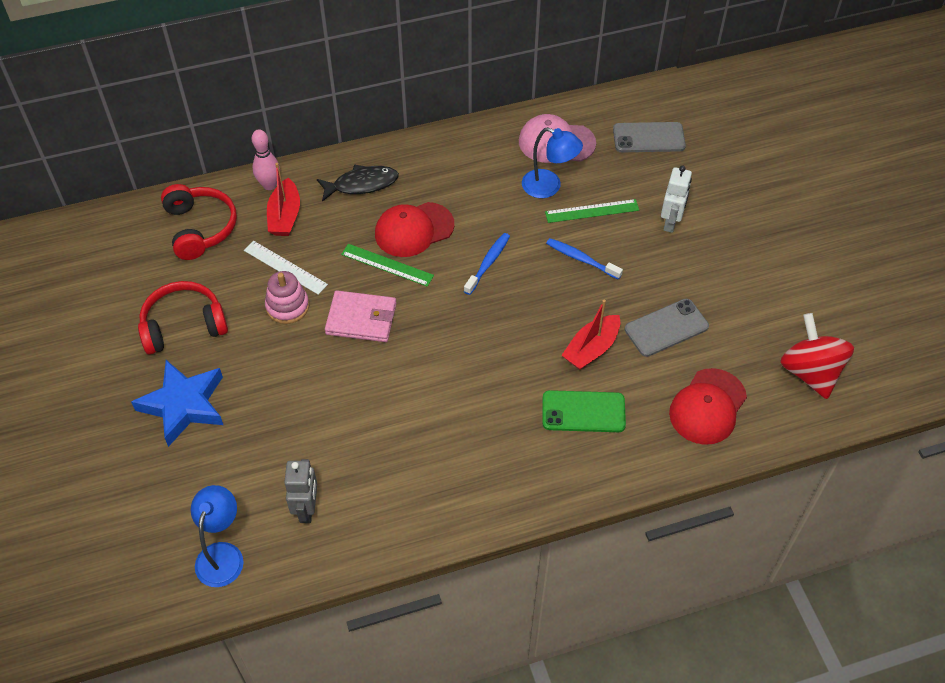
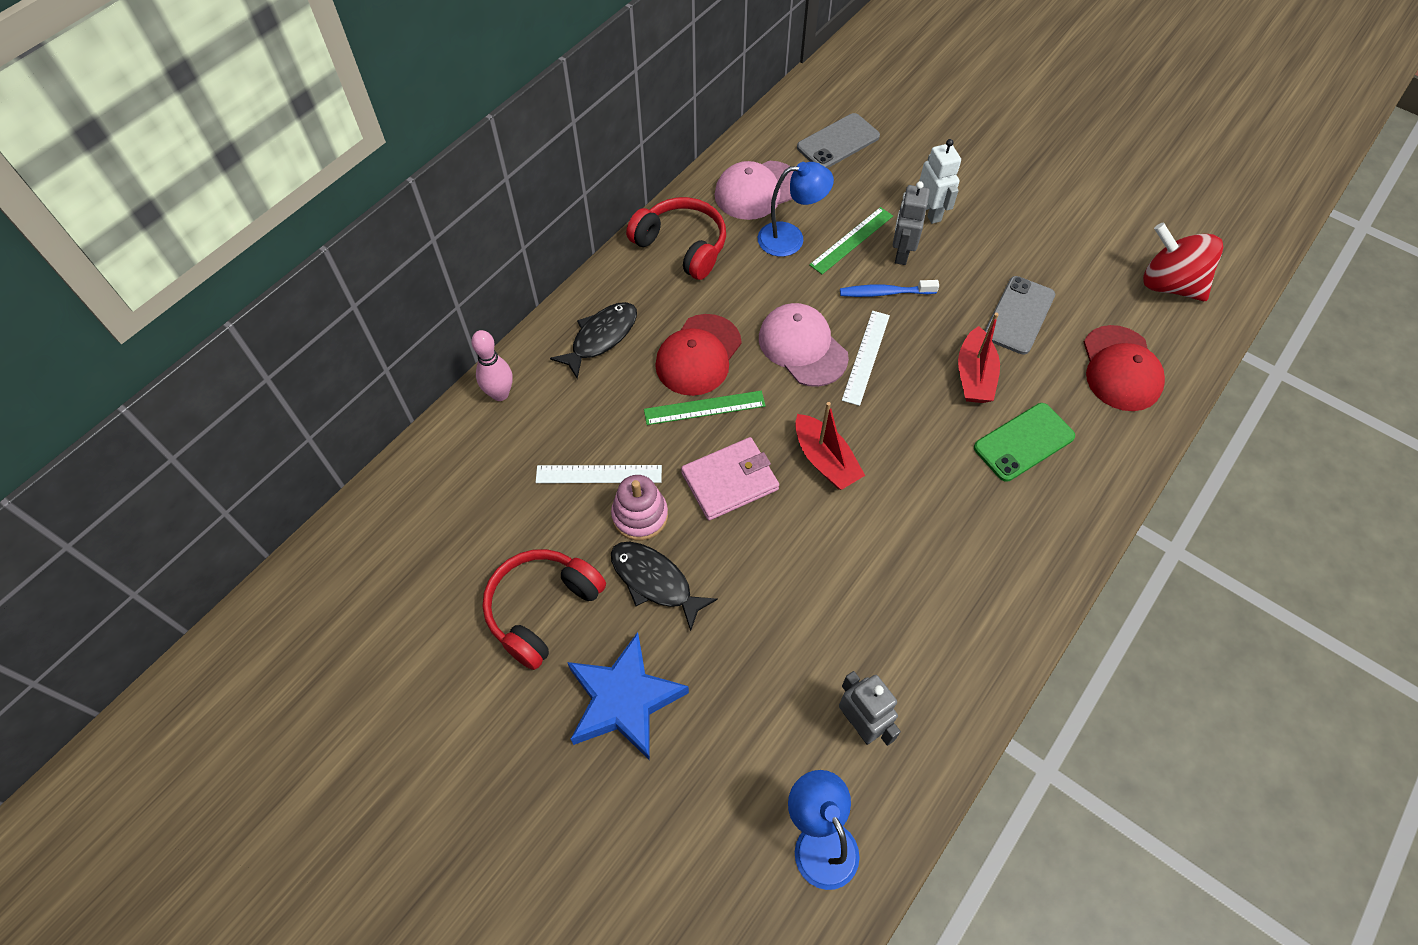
camera: 35 degrees left, 5 degrees up
(200, 228) = (462, 487): red headphones -> red headphones (682, 246)
(261, 350) = (655, 581): none -> black fish
(285, 216) = (548, 418): red boat -> red boat (825, 460)
(488, 263) = (802, 347): blue toothbrush -> pink cap
(526, 294) = (866, 357): none -> white ruler
(620, 239) = (901, 253): none -> grey robot

